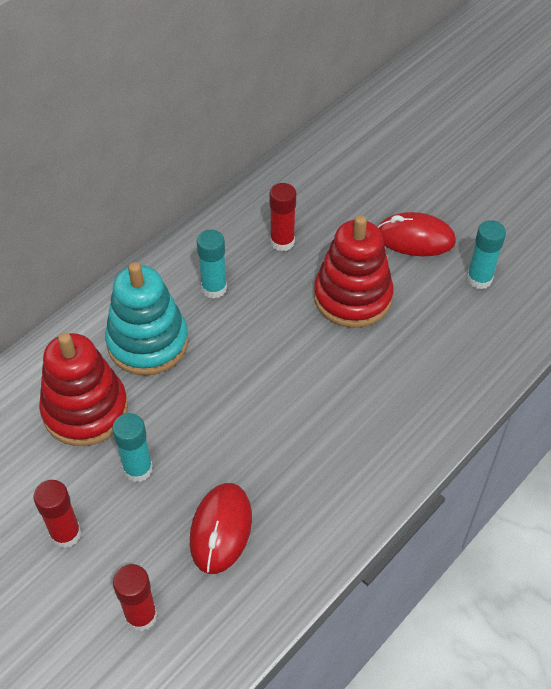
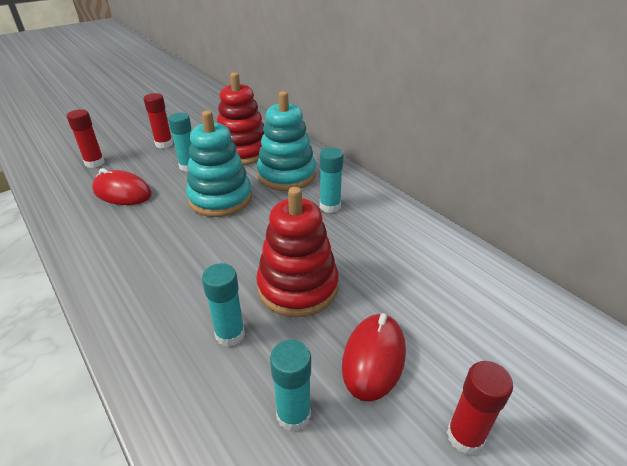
camera: 100 degrees right, 15 degrees down
(216, 403) = (220, 198): none -> turquoise stacking toy
(282, 242) = (378, 249): red glue stick -> red glue stick (465, 436)
(423, 335) = (230, 334): none -> turquoise glue stick

